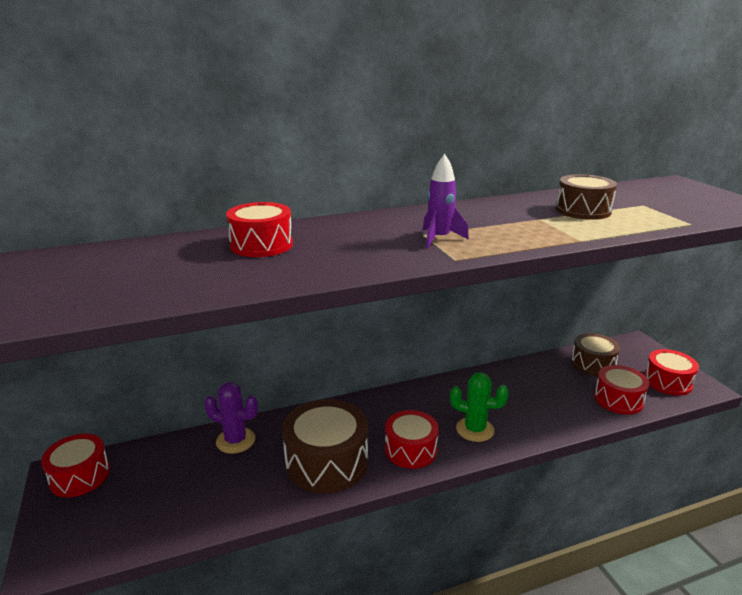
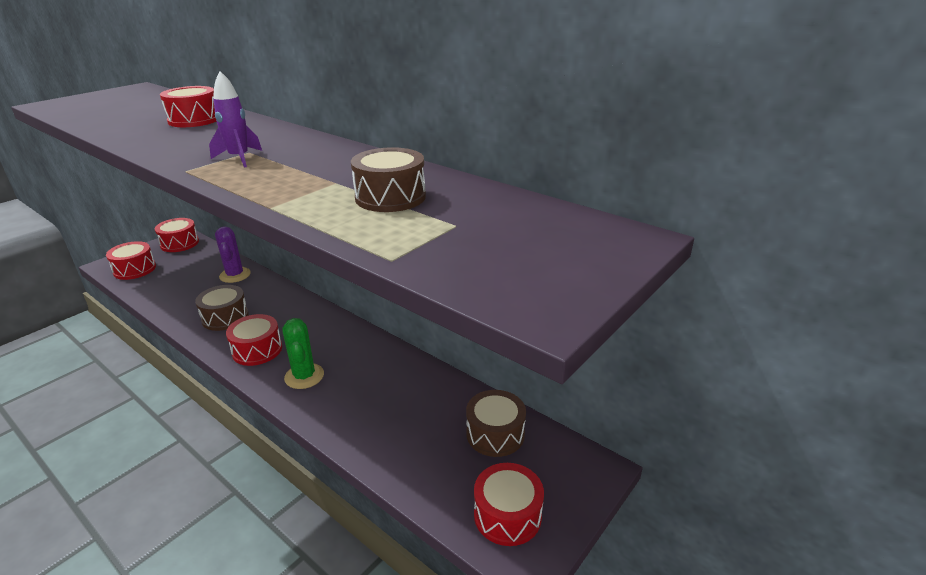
camera: 60 degrees right, 5 degrees up
(326, 462) = (225, 317): brown drum -> brown drum, size x0.65
(618, 399) = (426, 470): red drum -> red drum (135, 269)

